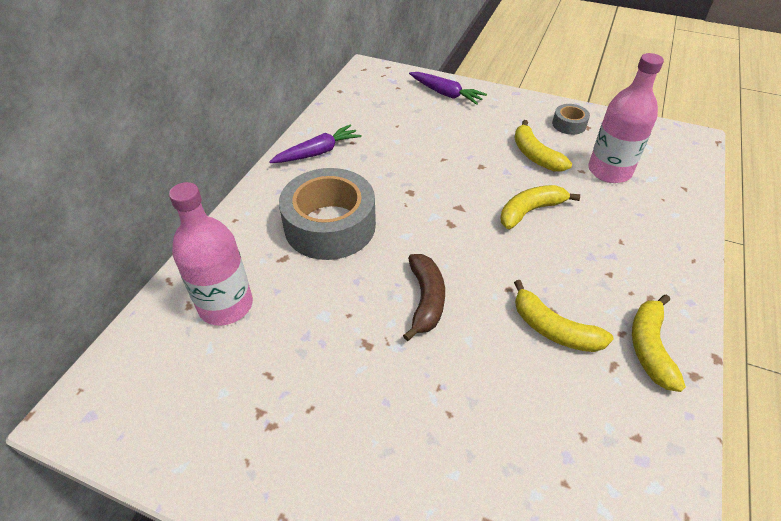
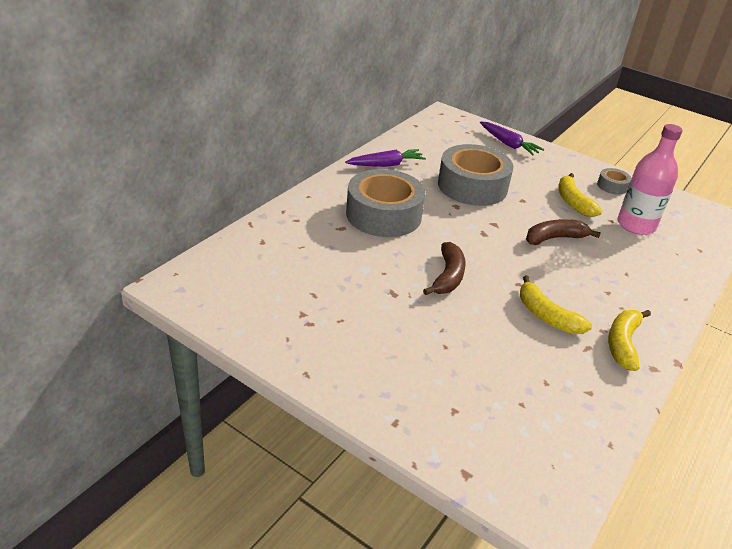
camera: 10 degrees right, 10 degrees down
(226, 305) = (290, 247): pink bottle -> none
(421, 160) = (472, 186): none -> grey tape
(530, 211) = (554, 238): yellow banana -> brown banana

